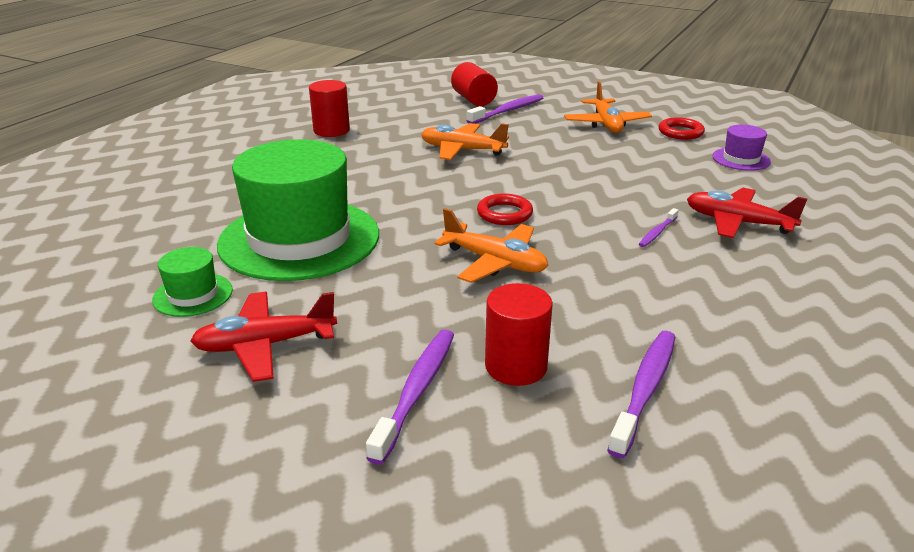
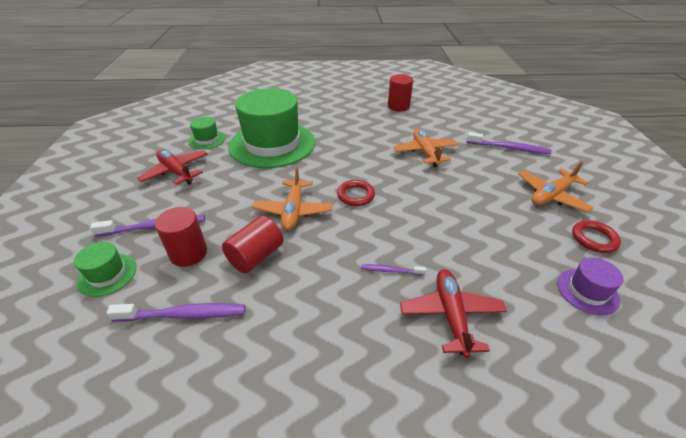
camera: 60 degrees right, 10 degrees up
(473, 99) = (508, 130): red cylinder -> red cylinder (256, 256)
(504, 458) = (107, 274): none -> green hat

